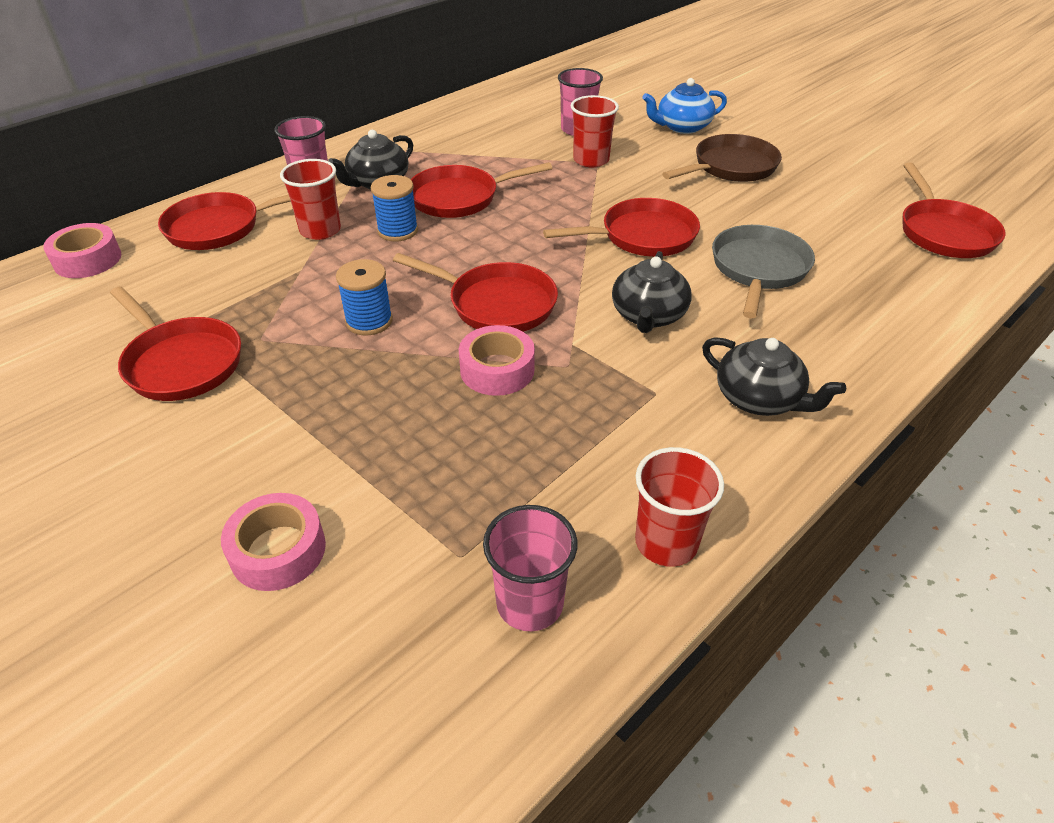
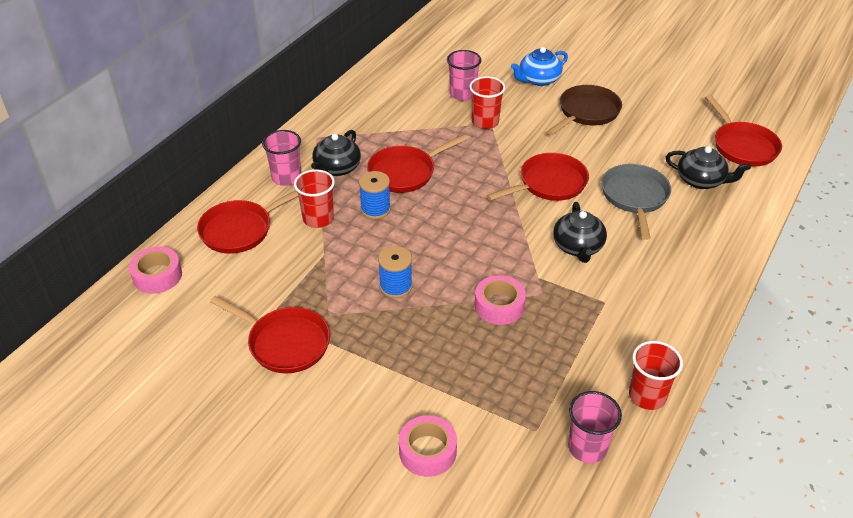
camera: 15 degrees left, 0 degrees up
(496, 304) = (475, 257): red pan -> none
(759, 399) = (667, 293): black teapot -> black teapot (701, 181)

